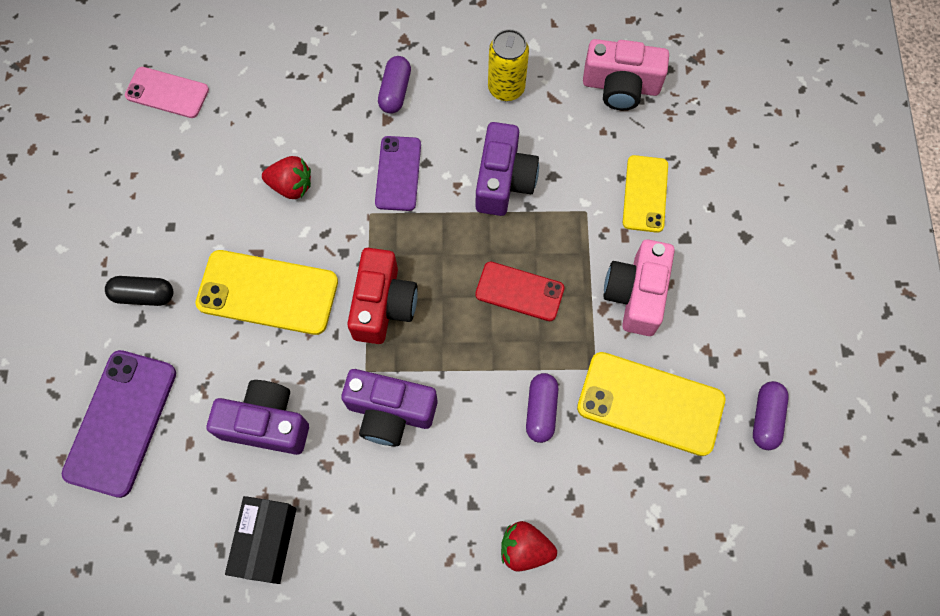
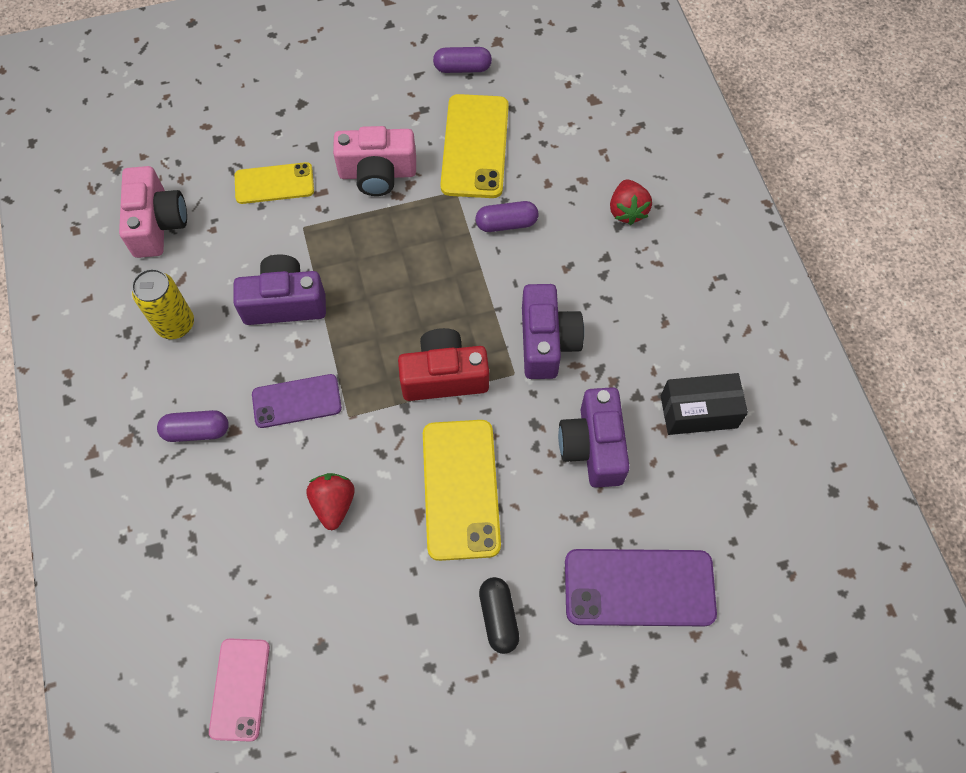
camera: 105 degrees left, 5 degrees down
(519, 291) = (399, 264): red phone -> none

